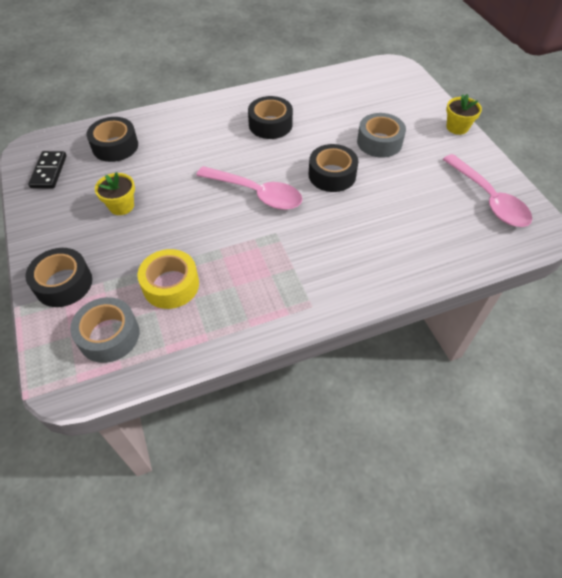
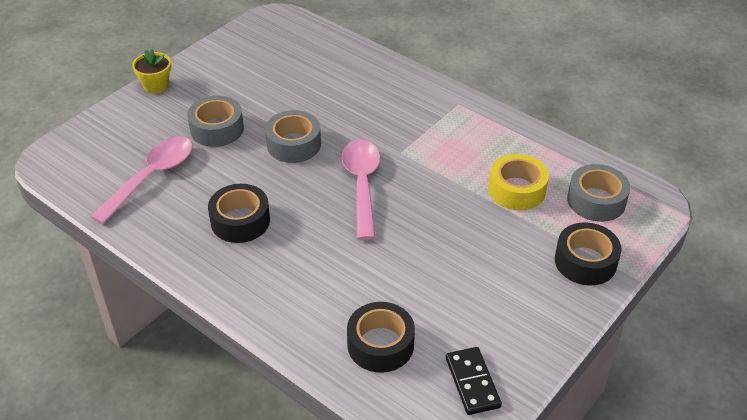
camera: 120 degrees left, 10 degrees down
(49, 171) = (472, 382): black domino -> black domino turned 75 degrees counterclockwise
(121, 206) = (464, 278): yellow flower pot -> none
(332, 175) = (294, 144): black tape -> grey tape
(489, 199) = (257, 47): pink spoon -> pink spoon (151, 177)

